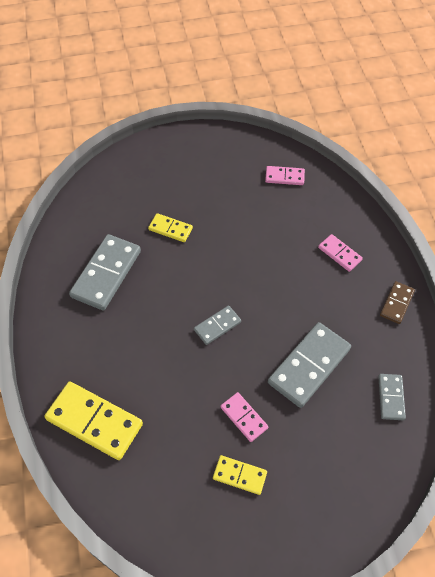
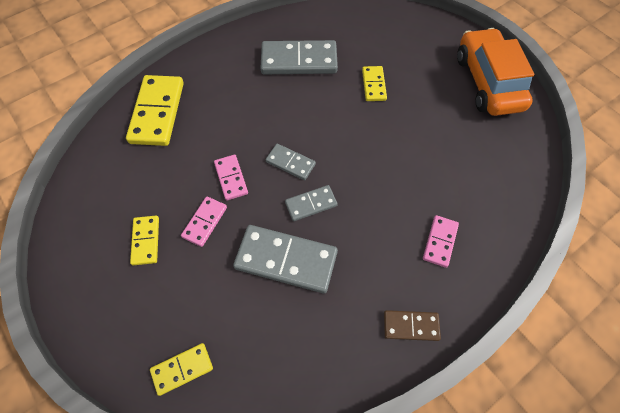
camera: 65 degrees right, 5 degrees up
(214, 152) = (487, 82): none -> orange car
(284, 177) = (503, 153): pink domino -> pink domino (231, 178)
(372, 479) = (182, 369): none -> yellow domino
(391, 397) = (286, 358): grey domino -> grey domino (311, 204)

